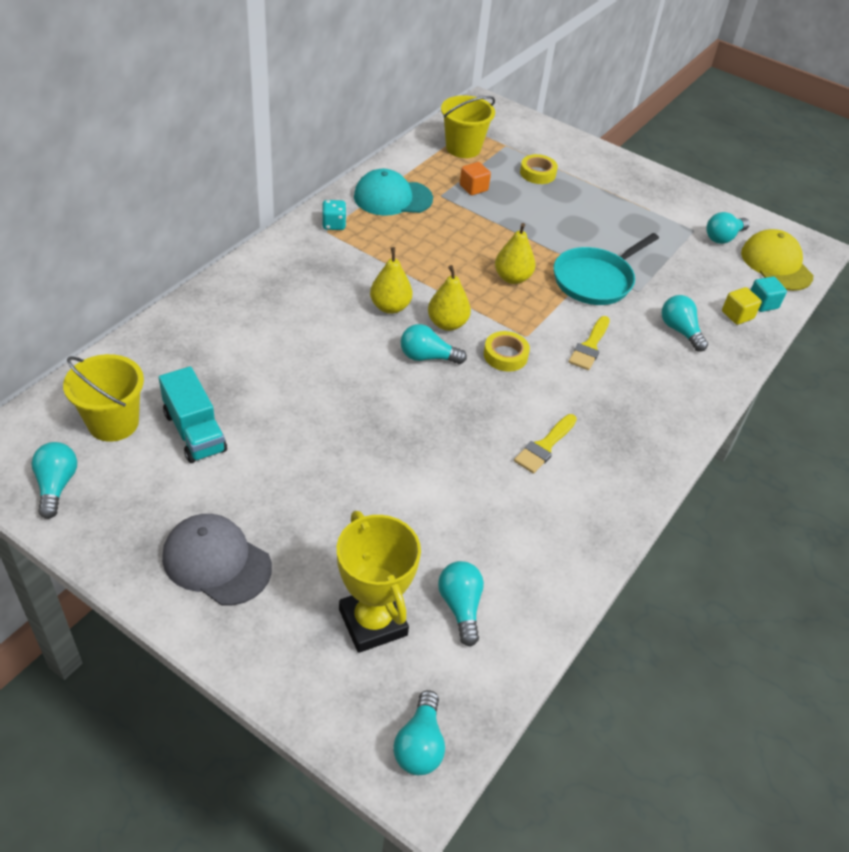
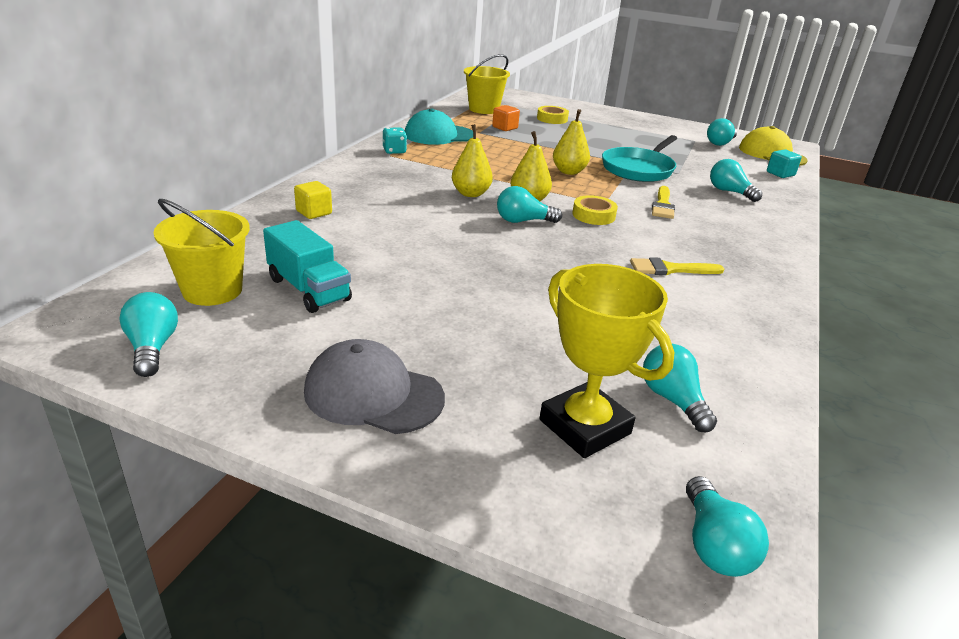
camera: 10 degrees left, 15 degrees down
(544, 446) = (670, 269): yellow brush -> yellow brush turned 60 degrees clockwise
(737, 315) = (767, 181): yellow cube -> yellow cube (314, 212)

